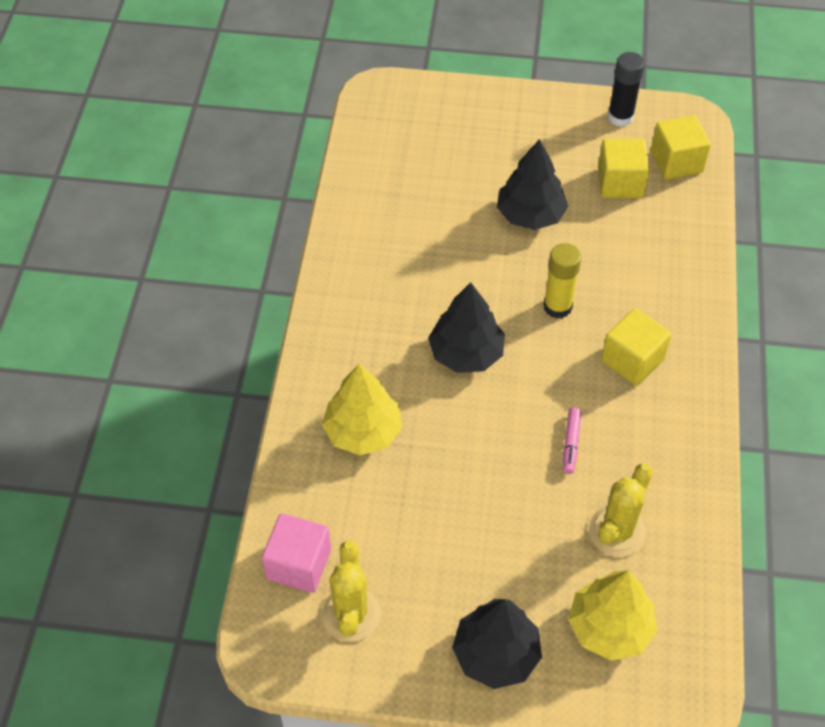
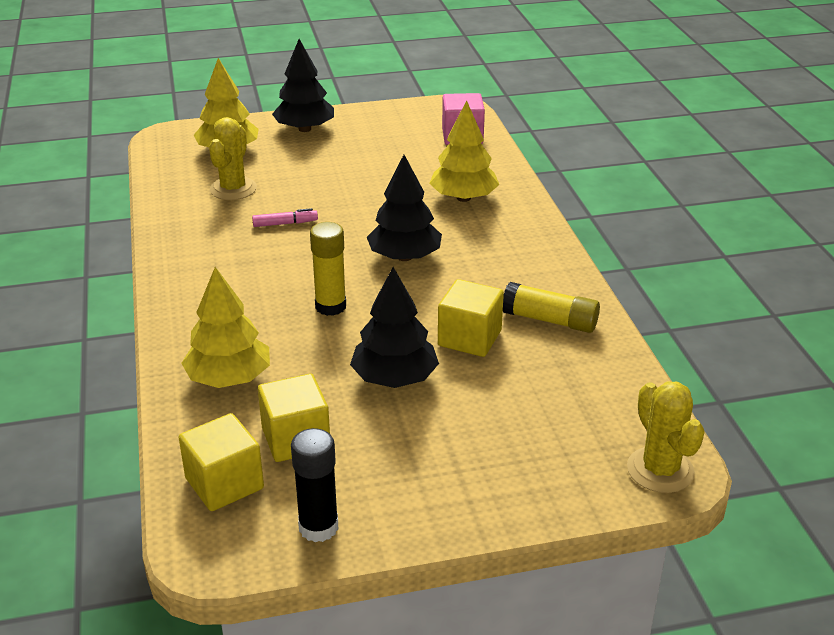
camera: 160 degrees right, 20 degrees down
(351, 614) = (411, 126): yellow cactus -> yellow cactus (660, 470)
(377, 238) = (550, 320): none -> yellow glue stick
(571, 444) = (285, 224): pink marker -> pink marker turned 90 degrees clockwise
(632, 360) = (242, 284): yellow cube -> yellow cube (469, 338)
(661, 250) = (229, 378): none -> yellow tree

